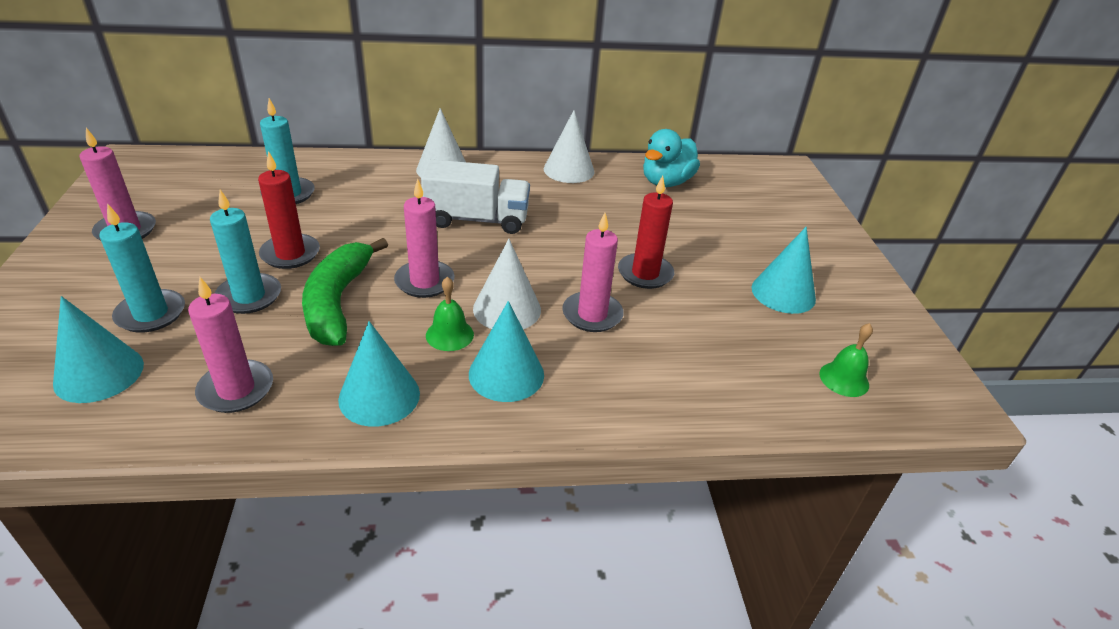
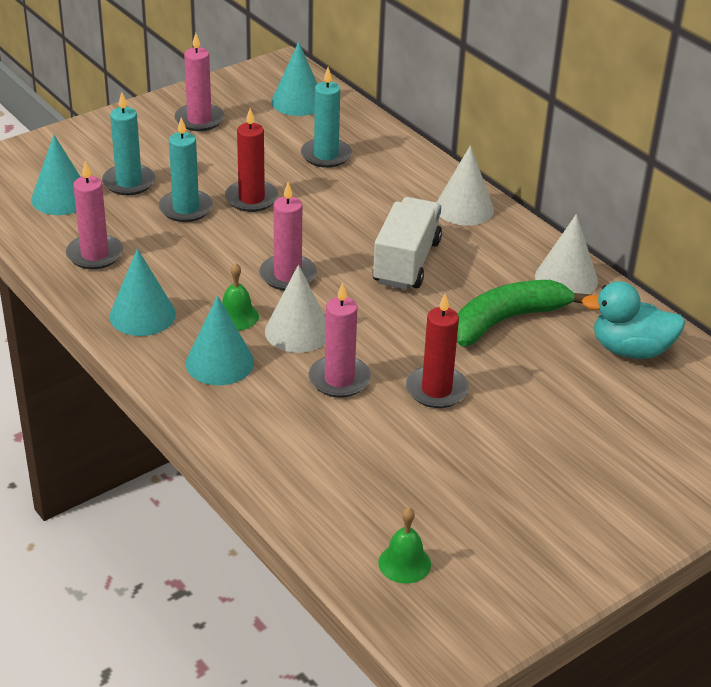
camera: 60 degrees right, 0 degrees up
(337, 302) = (220, 248): green banana -> green banana (507, 320)
(477, 220) = (406, 262): white truck -> white truck turned 135 degrees counterclockwise
(783, 293) = (507, 491): turquoise cone -> turquoise cone (298, 102)

